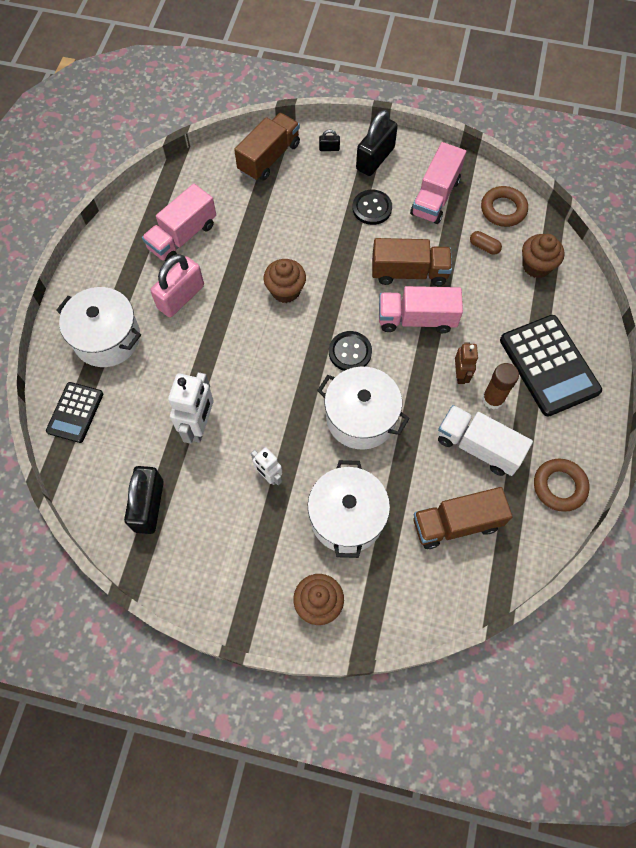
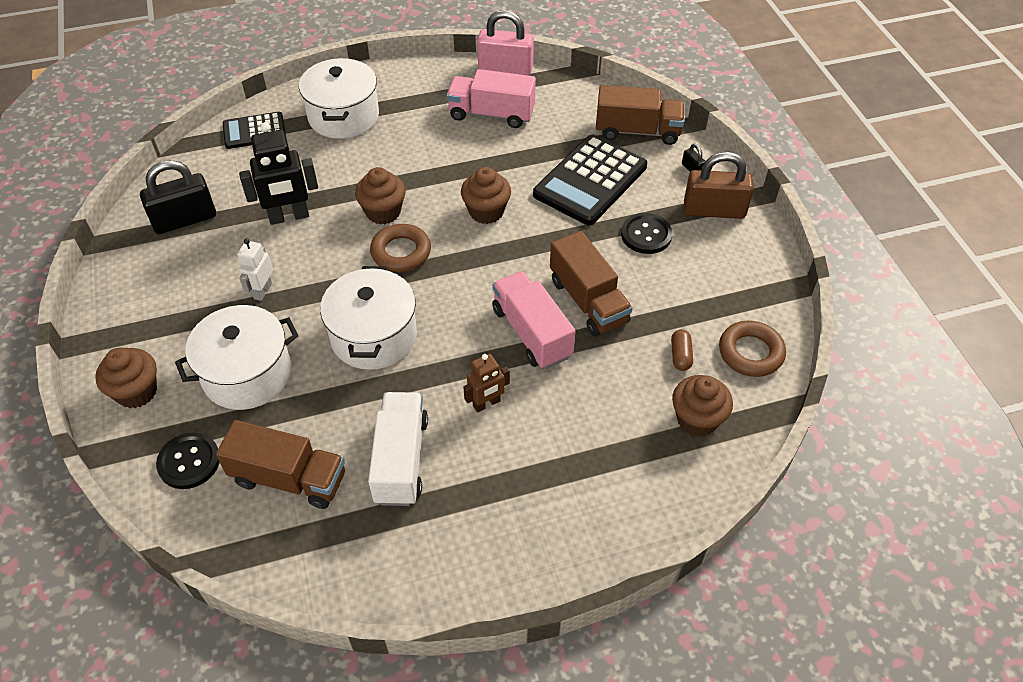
camera: 60 degrees right, 15 degrees down
(181, 297) = (422, 143): pink padlock -> pink padlock (505, 69)
(200, 426) = (289, 217): white robot -> black robot
(240, 358) = (383, 212): none -> brown cupcake
(350, 352) = (448, 293): black button -> black button (189, 462)
(375, 159) = (714, 210): black padlock -> brown padlock
(435, 197) = (710, 282): pink truck -> none
(456, 523) = (289, 478): brown truck -> brown truck turned 150 degrees clockwise
(493, 399) = (474, 449): brown glue stick -> none
(549, 365) = (561, 490): black calculator -> black calculator (590, 181)
(559, 486) = (395, 569): brown ring -> brown ring (401, 252)

